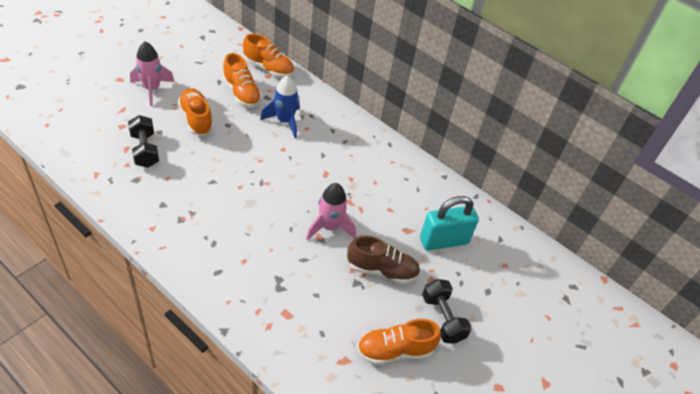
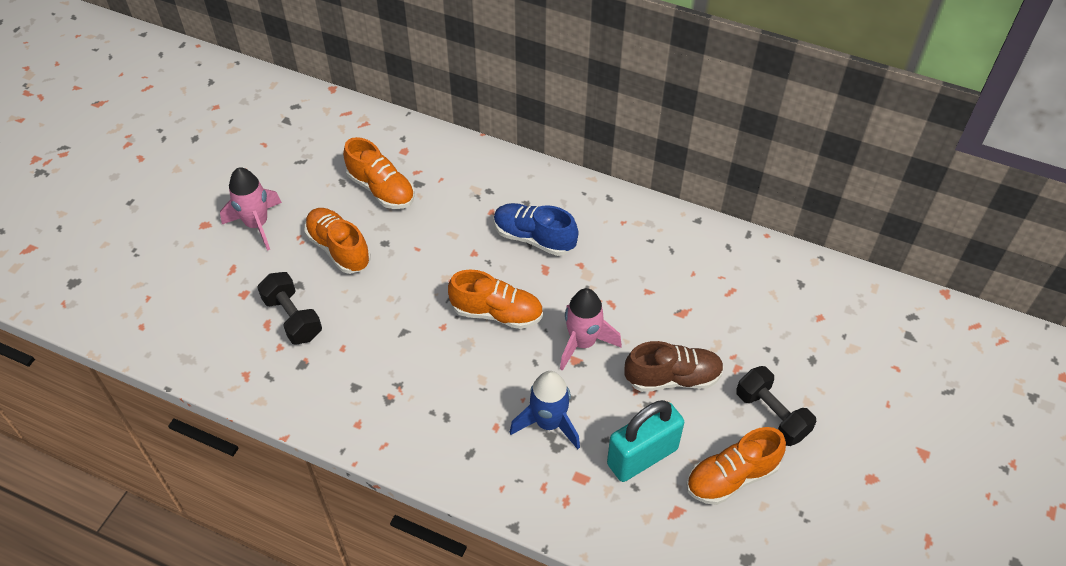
camera: 10 degrees left, 5 degrees up
(268, 68) = (400, 139): orange shoe -> orange shoe (497, 313)
(285, 121) = (458, 212): blue rocket -> blue rocket (548, 423)
(327, 152) = (534, 238): none -> blue shoe
(443, 241) = (732, 311): turquoise padlock -> turquoise padlock (642, 456)

